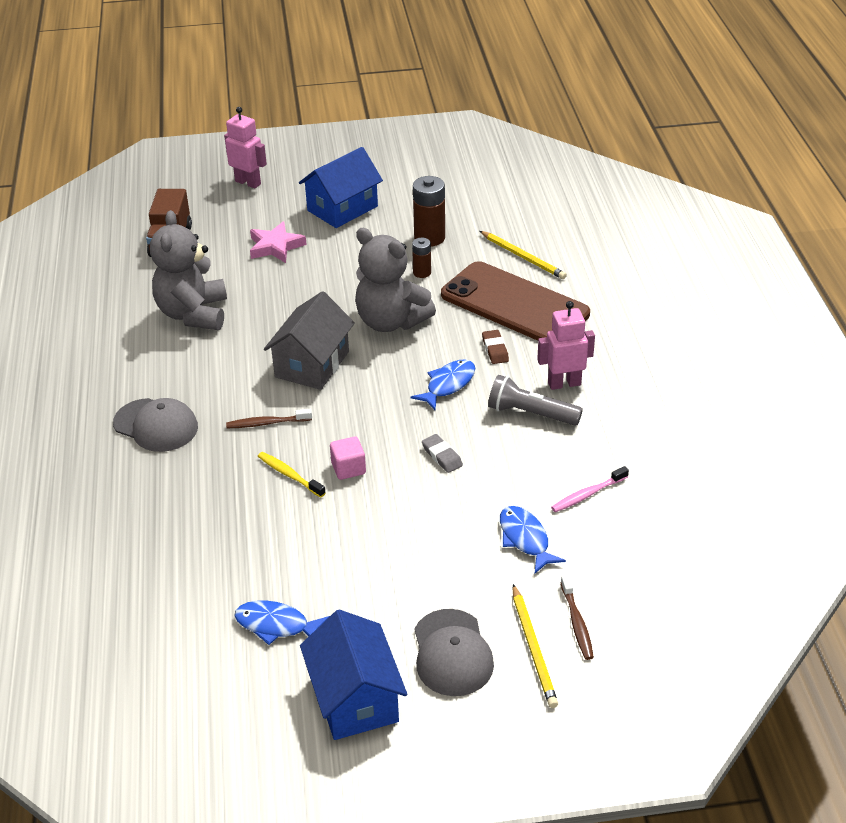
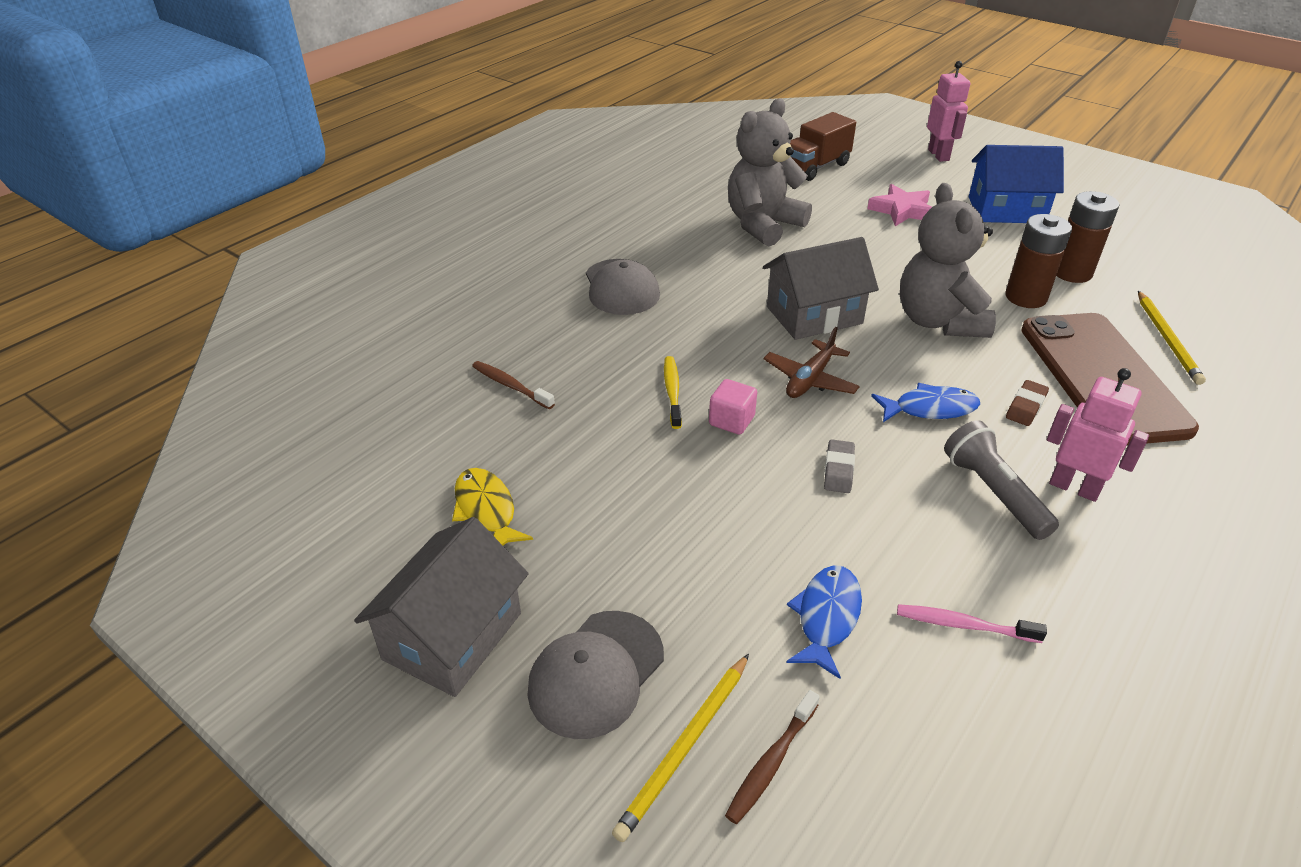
camera: 45 degrees right, 0 degrees up
(267, 423) = (710, 338): brown toothbrush -> brown toothbrush (511, 386)
(276, 625) = (486, 510): blue fish -> yellow fish
(355, 698) = (453, 636): blue house -> grey house
(361, 411) = (810, 379): none -> brown plane
(422, 273) = (1025, 297): brown battery -> brown battery, size x1.78

